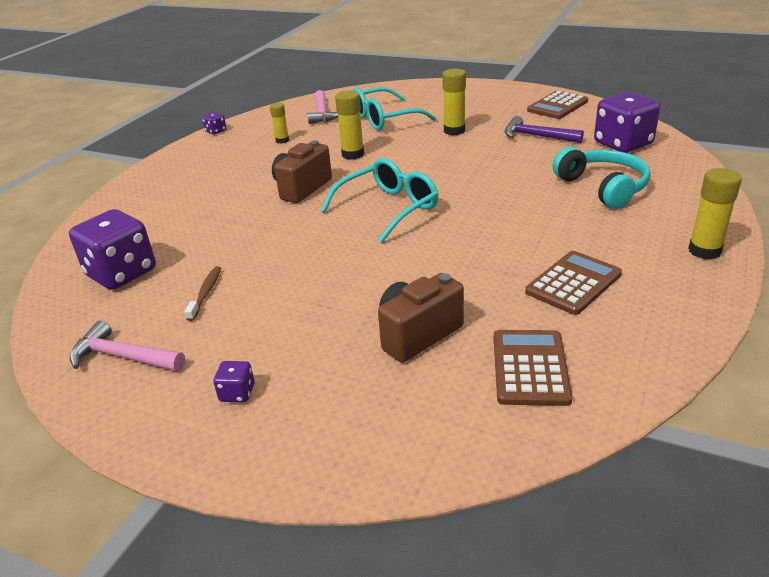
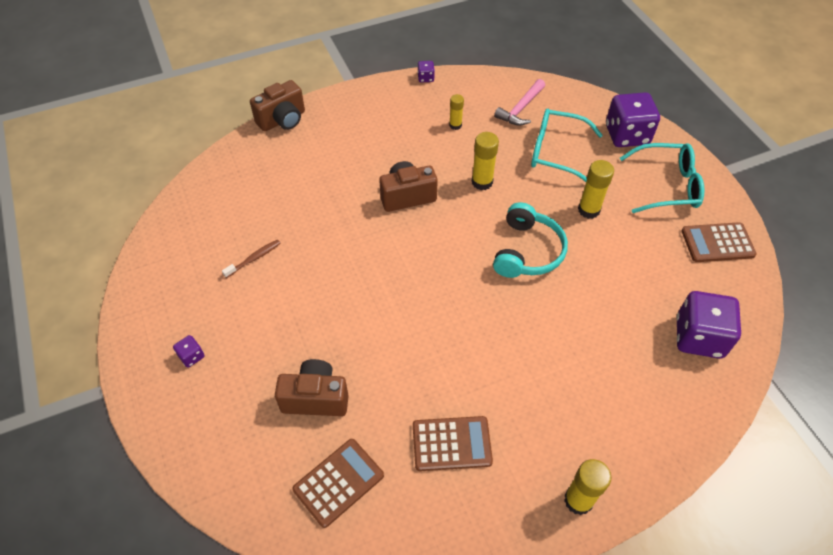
camera: 40 degrees right, 20 degrees up
(104, 206) = (282, 120): none -> brown camera
(121, 273) = (233, 201): purple dice -> purple dice (626, 135)
(123, 357) = (172, 278): pink hammer -> none
(389, 208) = (434, 266): turquoise glasses -> turquoise glasses (667, 186)
(536, 136) = (642, 269): purple hammer -> none
(603, 187) = (606, 373): turquoise headphones -> turquoise headphones (527, 251)

